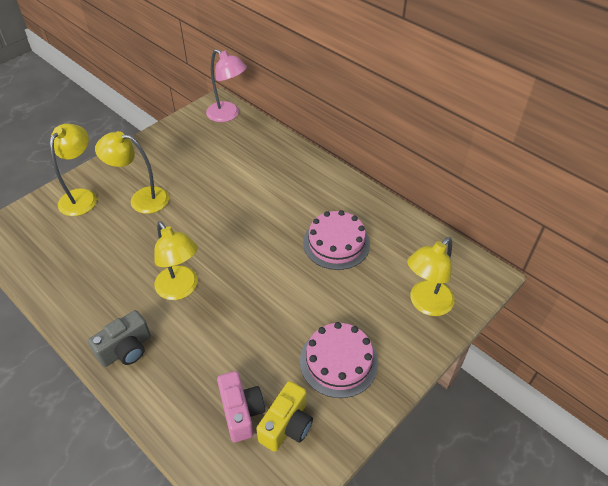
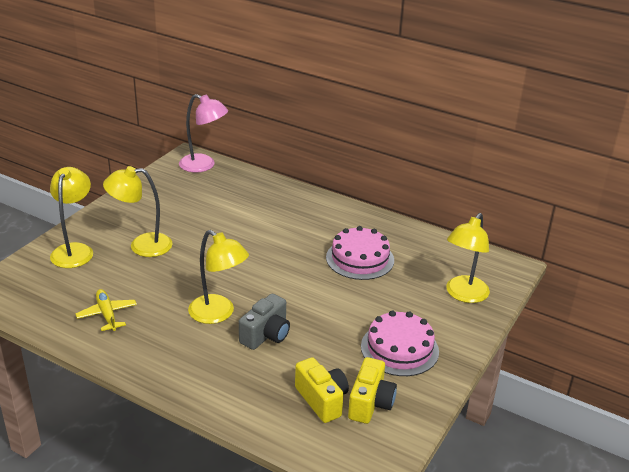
camera: 15 degrees left, 15 degrees down
(83, 274) = (107, 314): none -> yellow plane
(126, 349) = (183, 369): grey camera -> grey camera (266, 335)
(241, 412) = (322, 400): pink camera -> yellow camera

